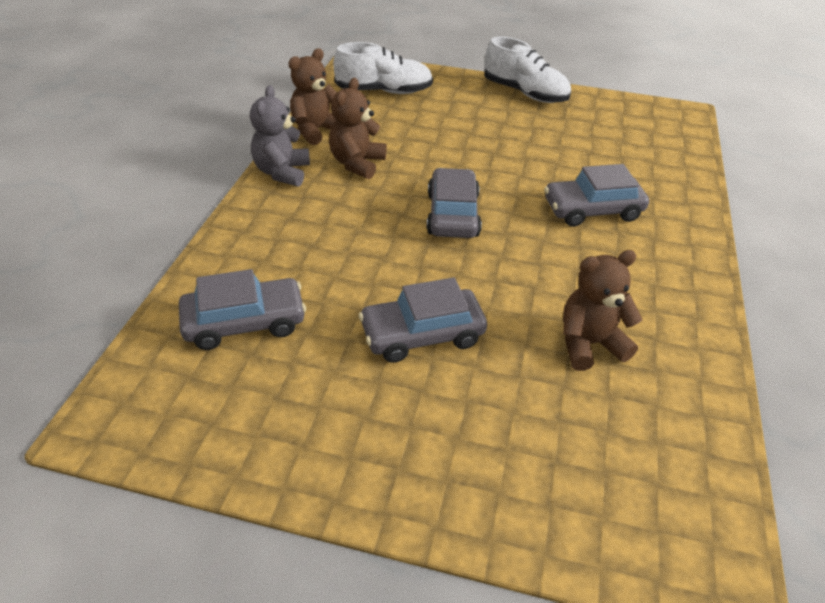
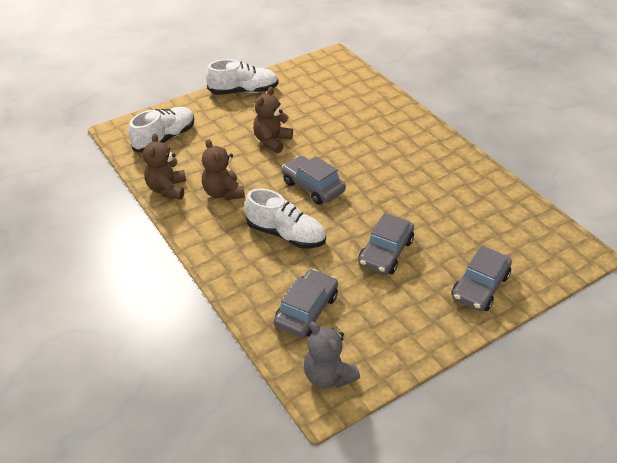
camera: 45 degrees left, 0 degrees up
(282, 172) = (192, 226): grey teddy bear -> grey teddy bear (328, 376)
(350, 238) = (286, 234): none -> white shoe
(589, 344) = (448, 205): brown teddy bear -> brown teddy bear (272, 141)
(592, 210) = (367, 140): grey car -> grey car (480, 287)

